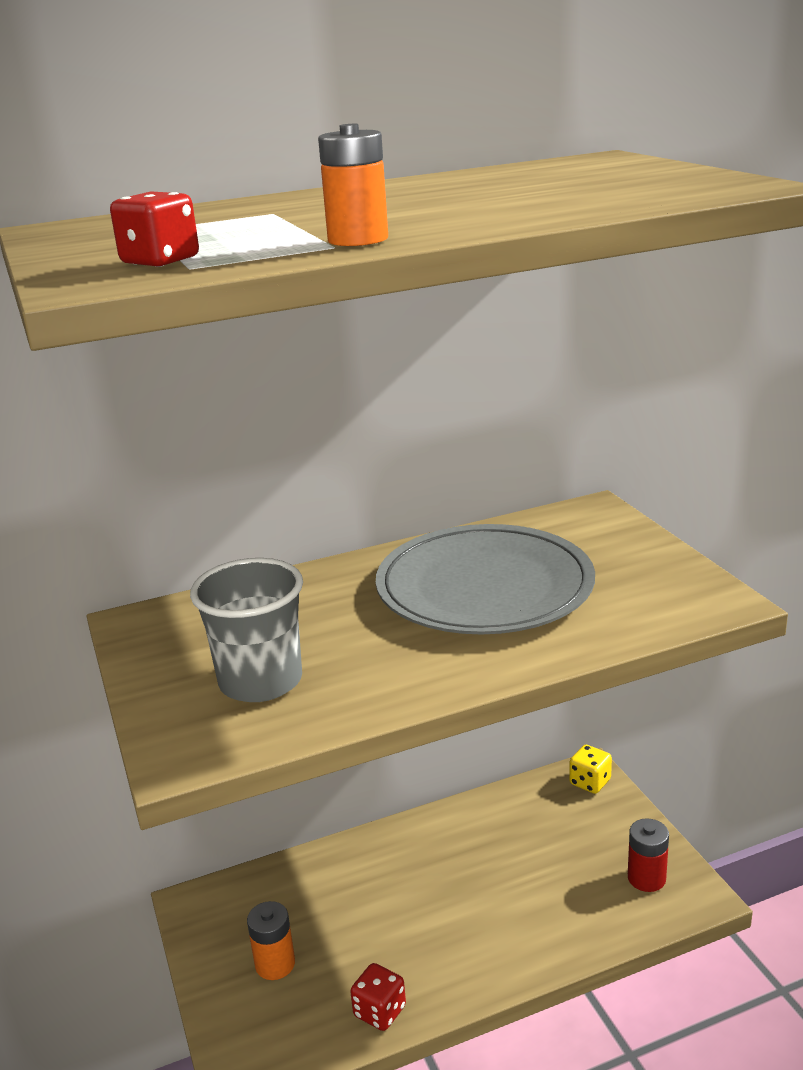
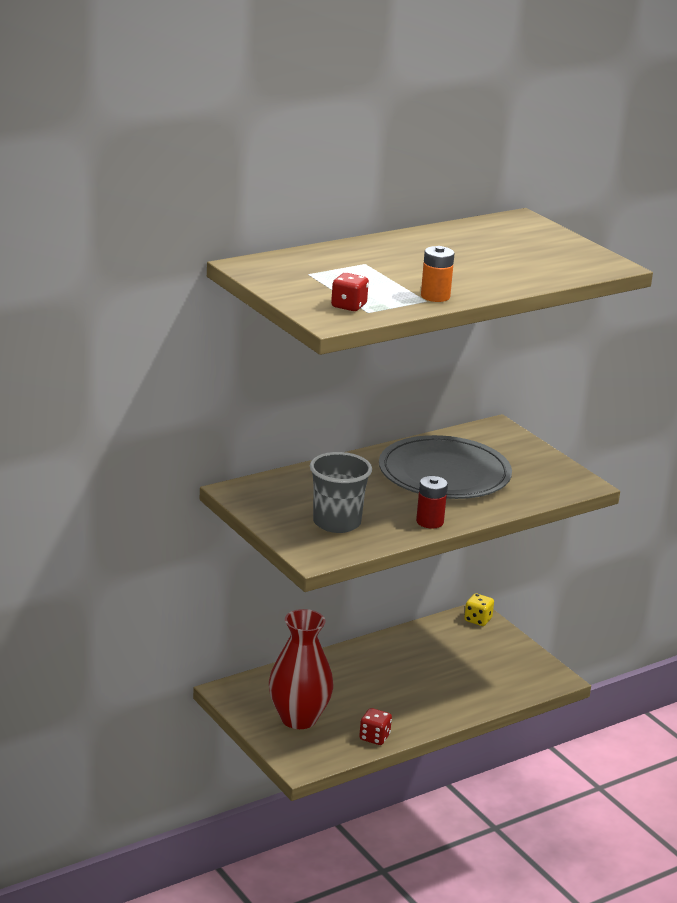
camera: 15 degrees left, 0 degrees up
(275, 964) = (298, 718): orange battery -> red vase
(646, 878) = (524, 670): red battery -> red battery (429, 522)

